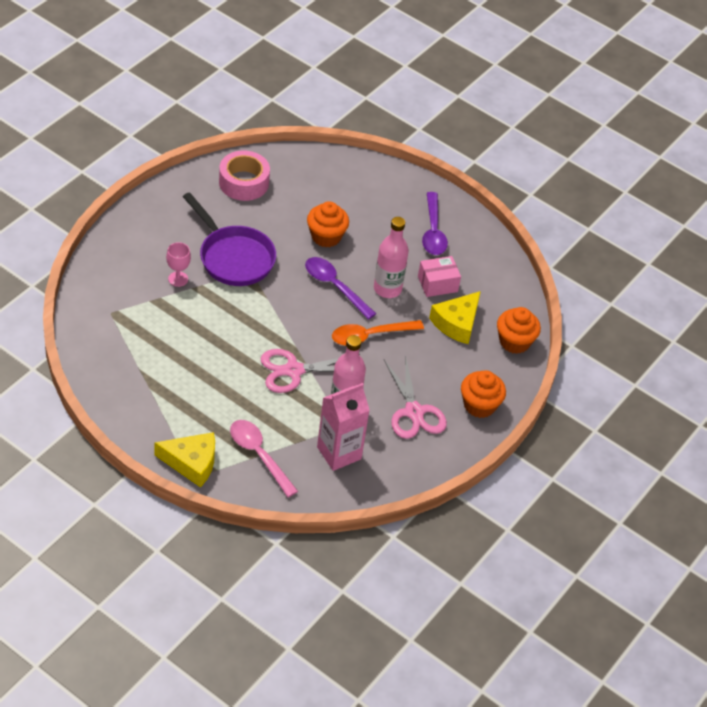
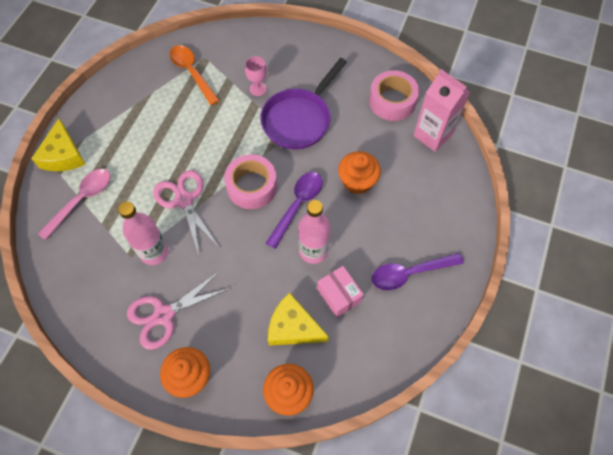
camera: 80 degrees right, 15 degrees up
(299, 314) = (252, 186): none -> pink tape
(339, 453) = (98, 262): pink carton -> pink carton (432, 135)
(370, 336) = (247, 251): orange spoon -> orange spoon (192, 73)

